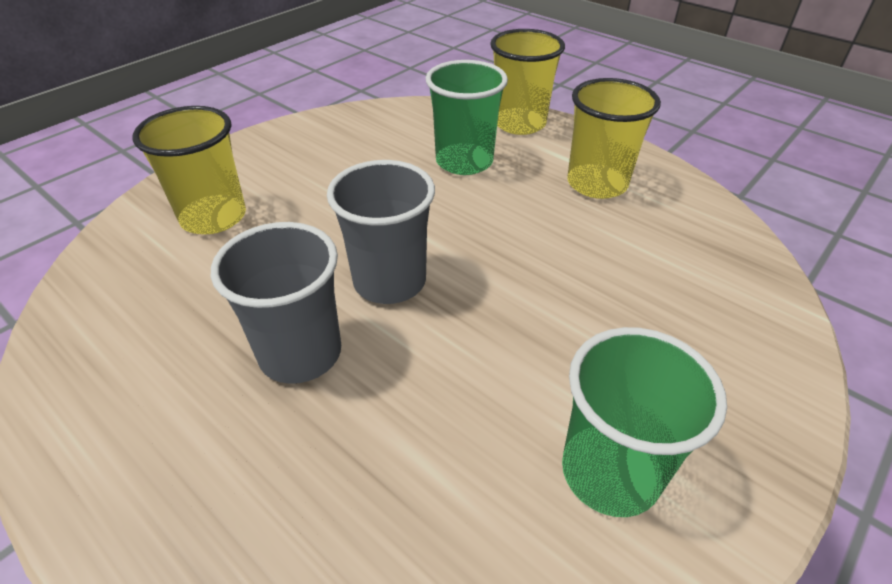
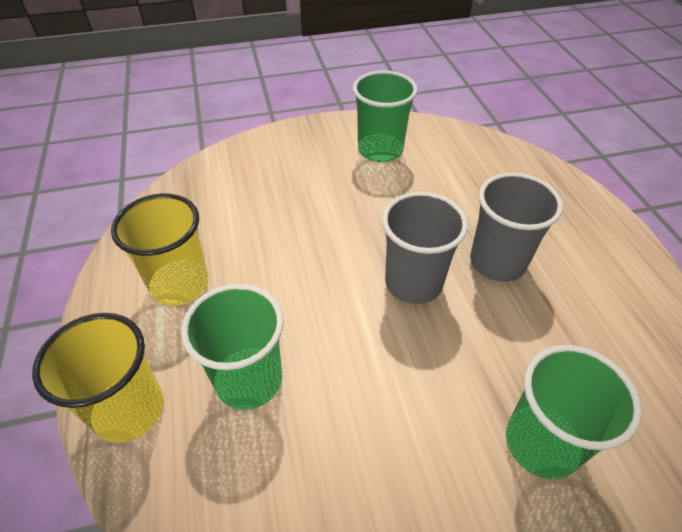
camera: 145 degrees left, 5 degrees up
(213, 217) = (541, 443): yellow cup -> green cup

